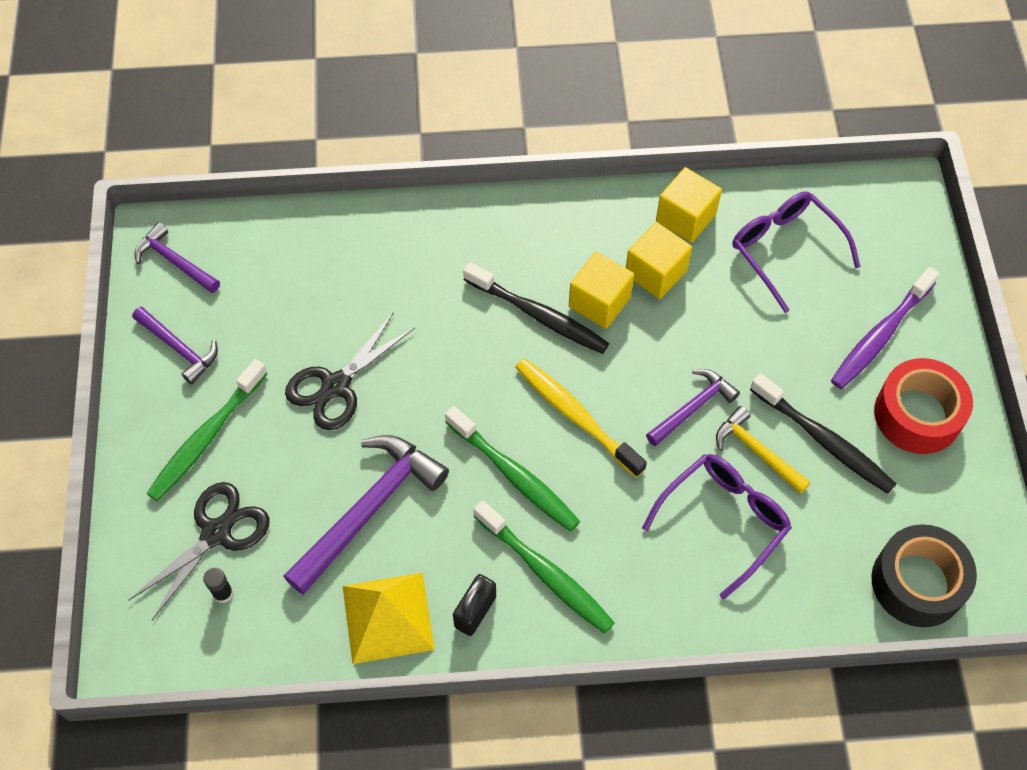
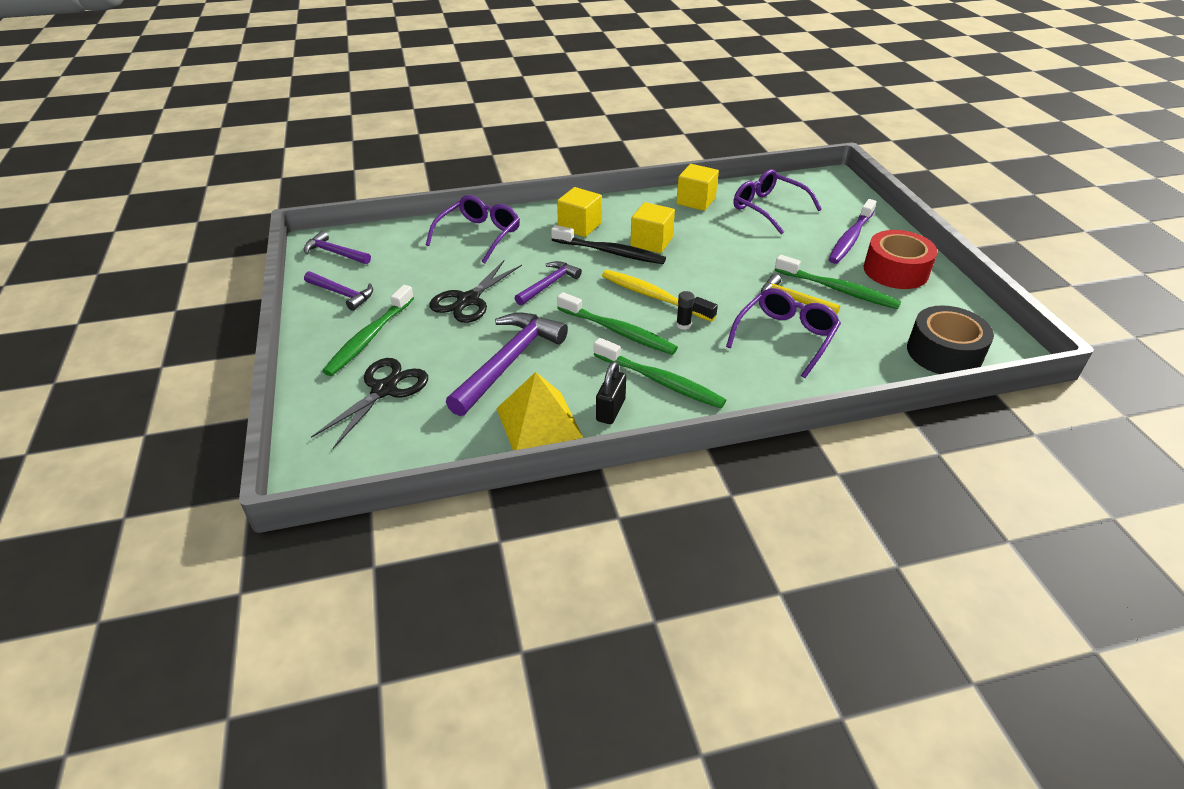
camera: 10 degrees left, 20 degrees down
(223, 593) = (394, 425): black glue stick -> black glue stick (683, 325)
(368, 252) = (479, 235): none -> purple glasses
(655, 273) = (685, 226): yellow cube -> yellow cube (579, 226)
(692, 408) = (737, 284): purple hammer -> purple hammer (548, 285)
(824, 440) = (838, 289): black toothbrush -> green toothbrush

